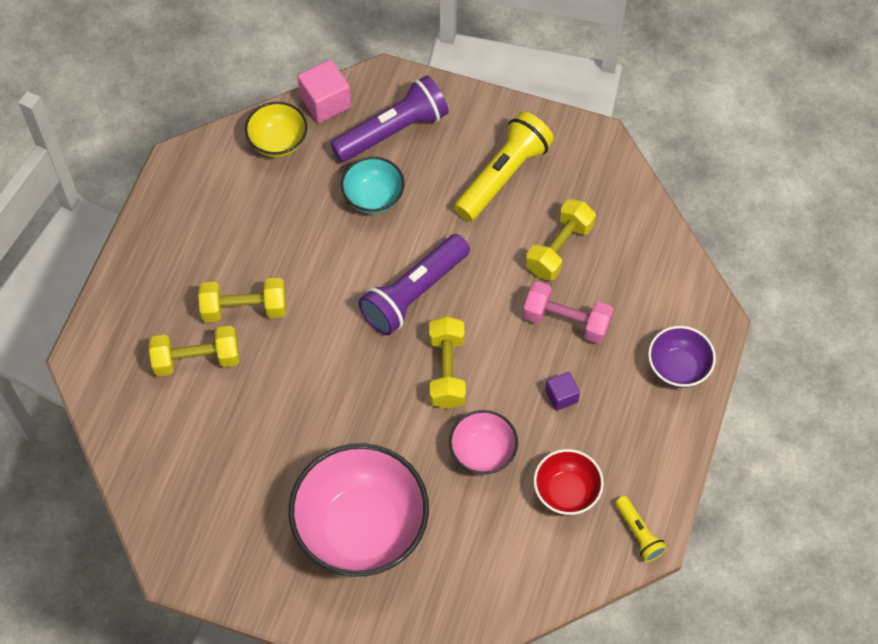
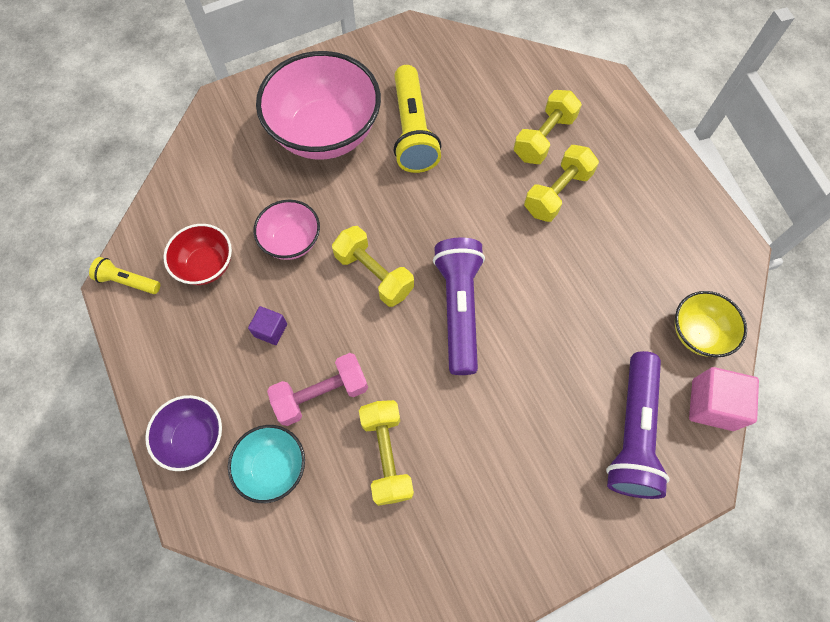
camera: 135 degrees right, 5 degrees up
(373, 197) = (575, 357): turquoise bowl -> turquoise bowl (273, 467)
(503, 176) = (501, 481): yellow flashlight -> yellow flashlight (413, 131)

